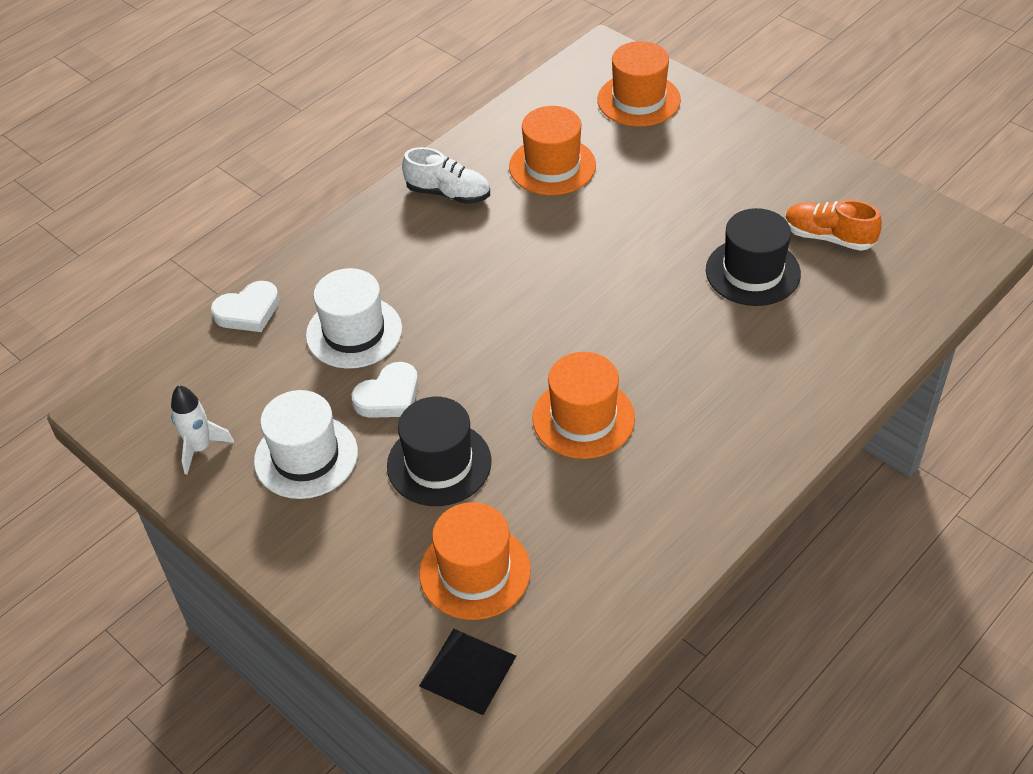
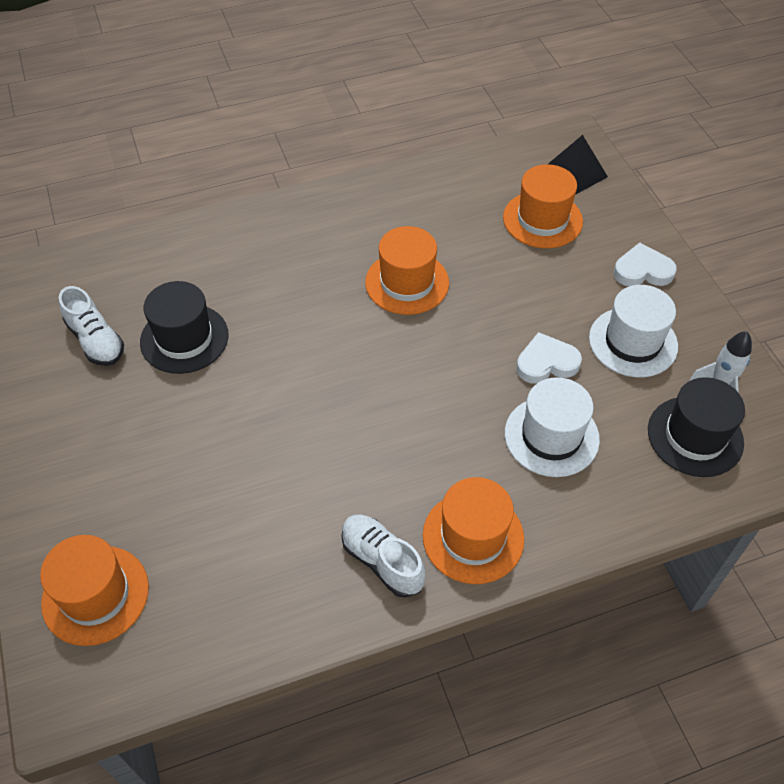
camera: 155 degrees left, 5 degrees up
(248, 311) = (645, 506): white heart -> white heart (642, 270)
(439, 463) = (532, 295): black hat -> black hat (695, 436)
(552, 166) = (255, 544): orange hat -> orange hat (473, 537)
(828, 237) = (96, 341): orange shoe -> white shoe

